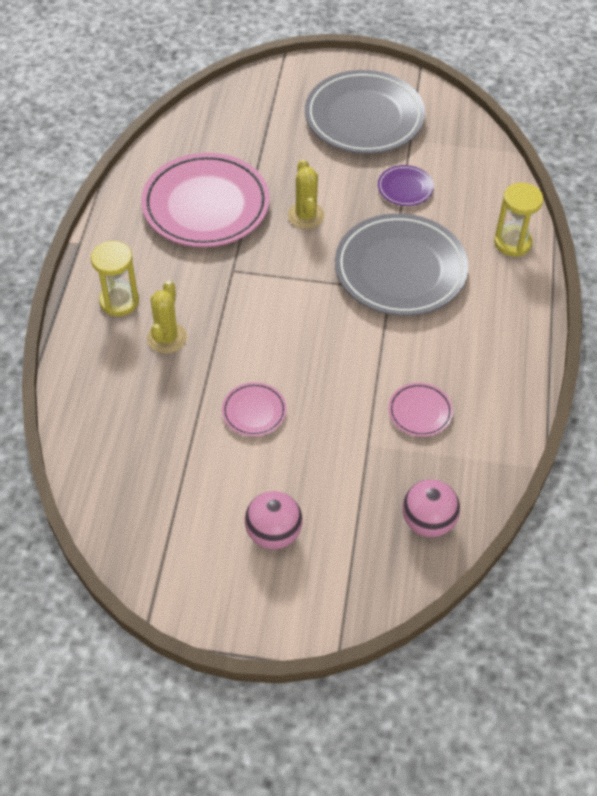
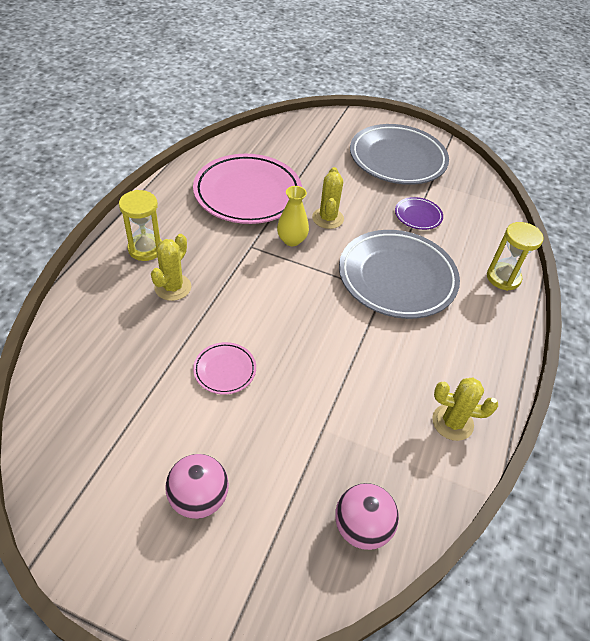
camera: 10 degrees right, 5 degrees down
(274, 252) = (291, 240): none -> yellow vase
(420, 412) = (382, 409): pink plate -> none
(490, 408) = (452, 422): none -> yellow cactus

